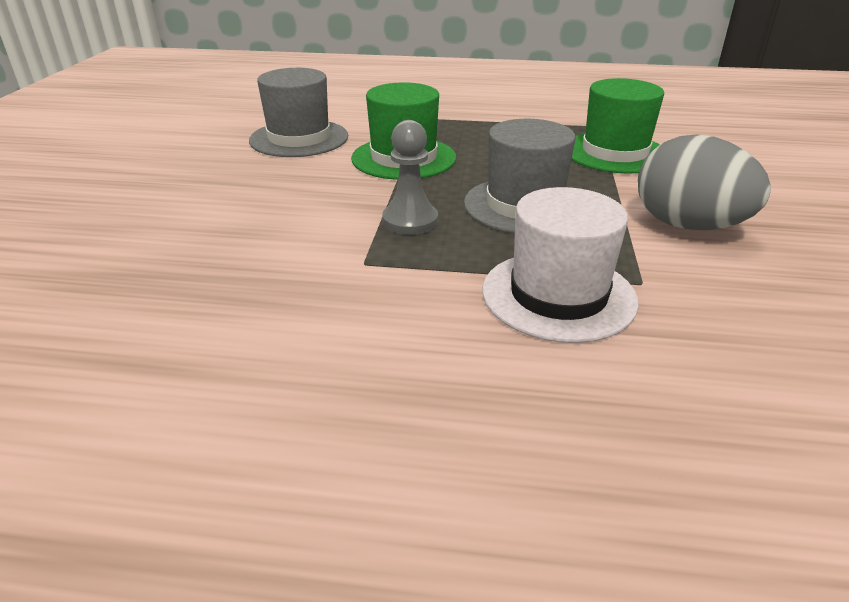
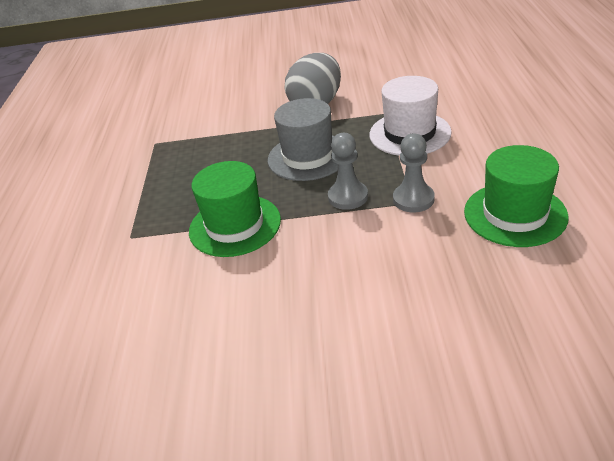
camera: 95 degrees left, 5 degrees up
(299, 138) = (191, 308): grey hat -> none
(369, 265) = (413, 199): none -> grey pawn
(615, 152) = (210, 133): green hat -> green hat (515, 214)

